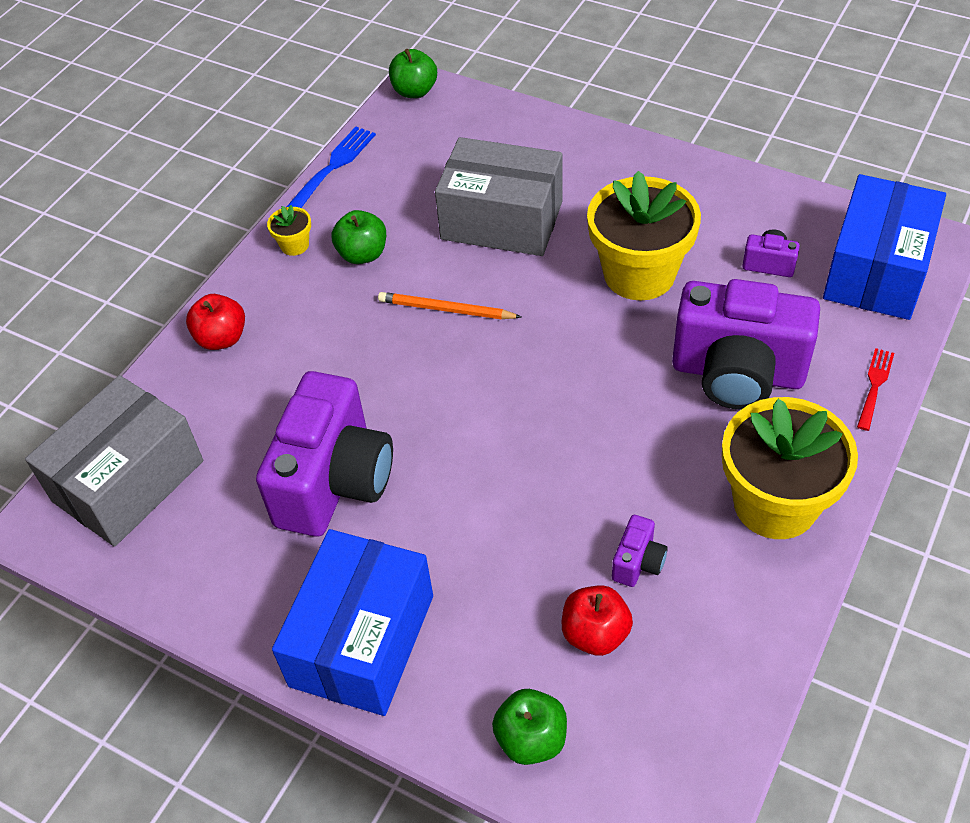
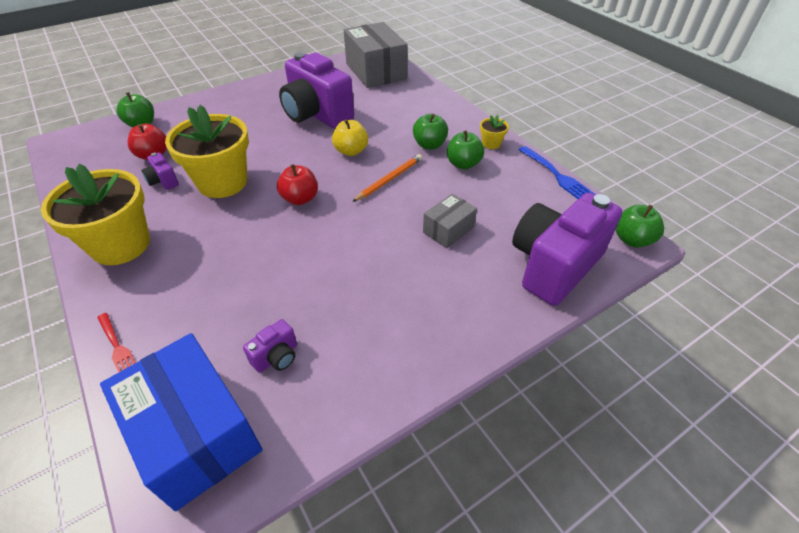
camera: 115 degrees right, 5 degrees down
(221, 338) = (438, 107): red apple -> red apple (300, 199)
(337, 304) = (429, 145): none -> green apple
(362, 640) = (235, 101): blue box -> none
(409, 381) = (351, 151): none -> yellow apple
(502, 220) = (448, 230): grey box -> grey box, size x0.51
(639, 274) = (339, 274): yellow flower pot -> yellow flower pot (222, 182)
(737, 373) = (212, 279): purple camera -> purple camera (554, 266)

